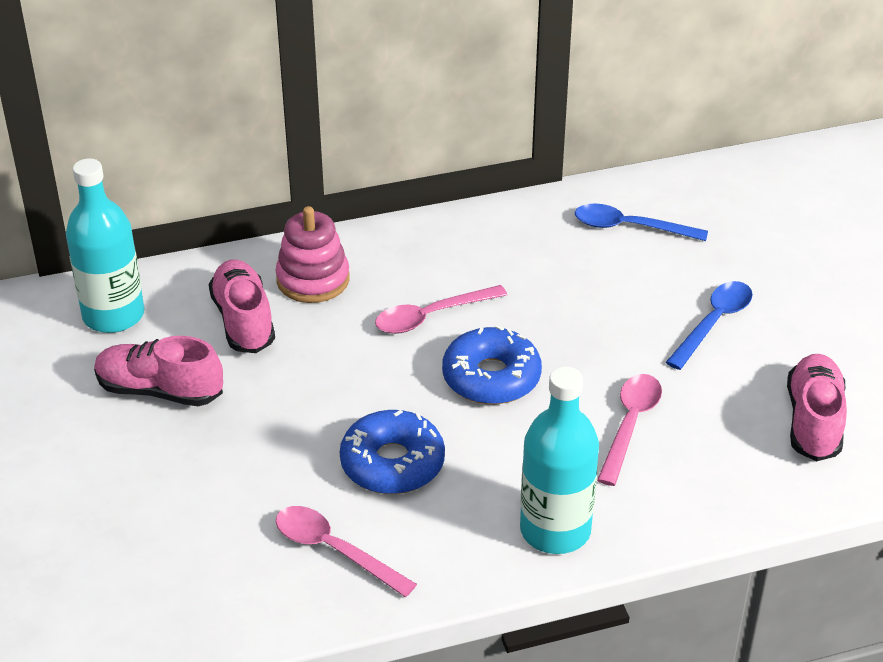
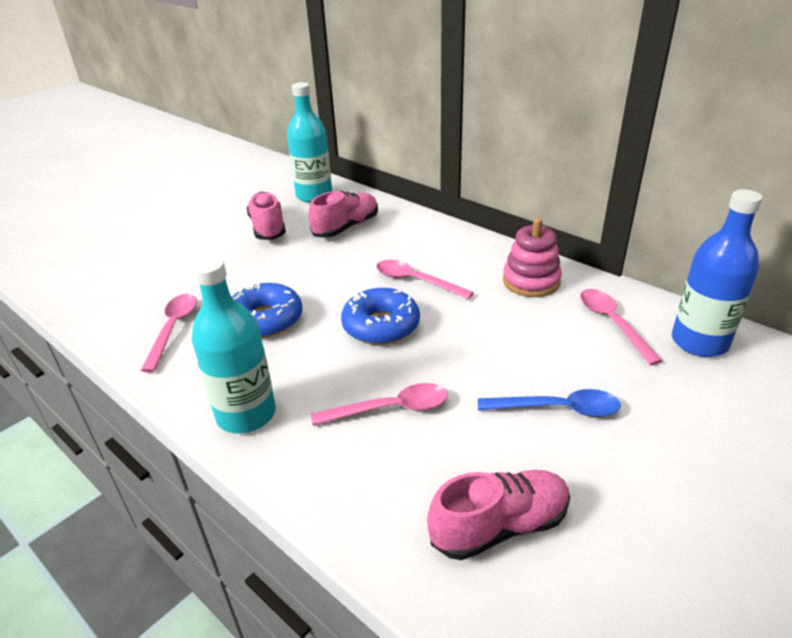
camera: 60 degrees right, 5 degrees down
(313, 280) = (403, 232): pink stacking toy -> pink stacking toy (531, 281)
(630, 227) = (612, 323): blue spoon -> pink spoon
(699, 197) = (699, 342): none -> blue bottle

